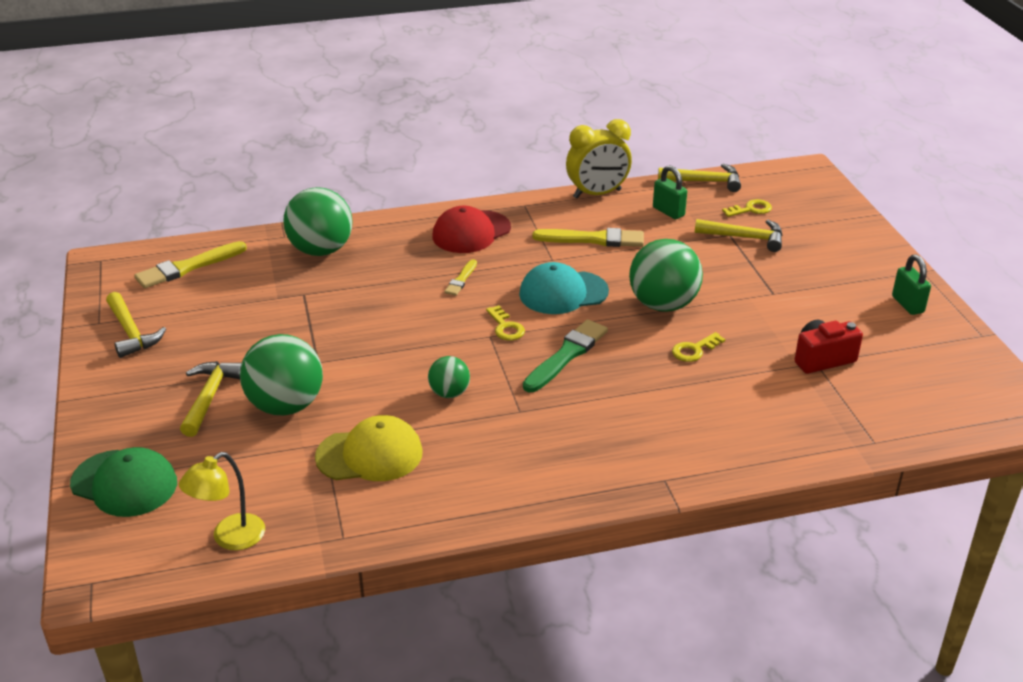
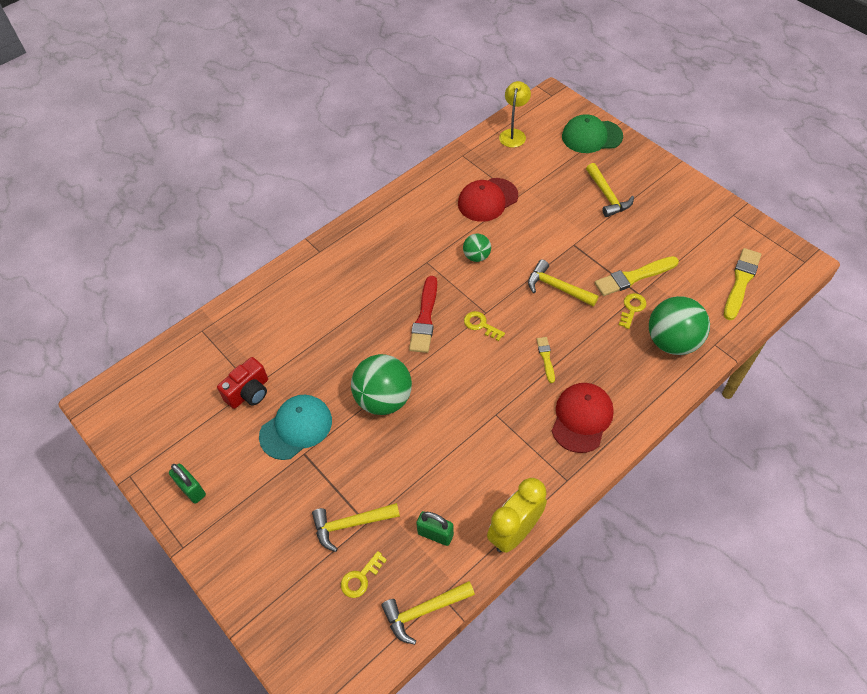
camera: 155 degrees right, 20 degrees up
(131, 333) = (704, 216): yellow hammer -> yellow hammer (557, 287)
(286, 406) = (560, 208): green ball -> none
(370, 455) = (487, 200): yellow cap -> red cap
(563, 293) = (463, 378): turquoise cap -> turquoise cap (296, 428)
(566, 355) = (425, 318): green brush -> red brush
(593, 239) = (479, 457): yellow brush -> yellow brush (634, 277)
(694, 350) = (341, 361): yellow key -> yellow key (632, 308)

